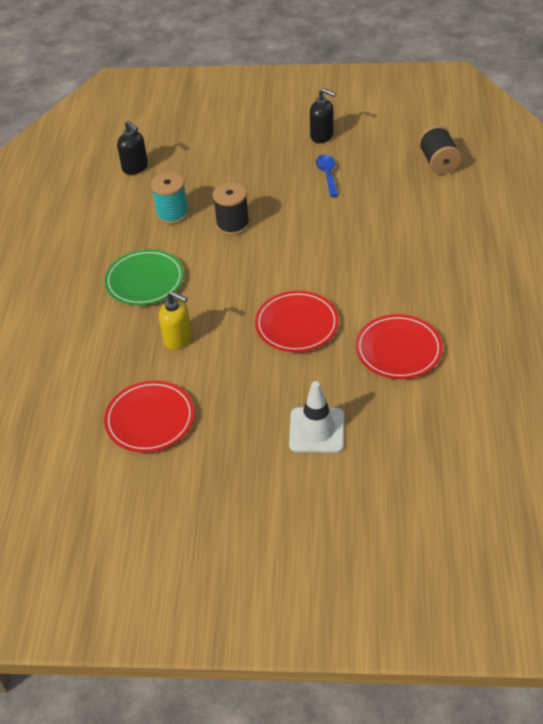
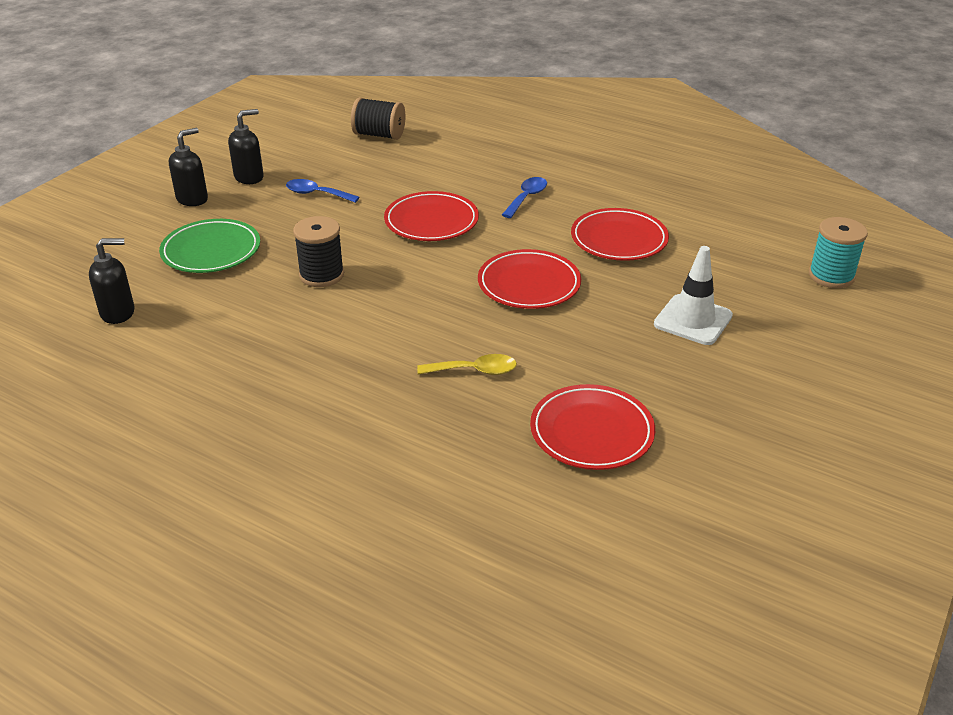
camera: 65 degrees left, 10 degrees down
(145, 281) = (345, 367): green plate -> green plate (211, 251)
(172, 214) = (247, 310): turquoise spool -> turquoise spool (831, 276)
(178, 339) = (474, 371): yellow soap dispenser -> yellow spoon
(274, 128) = (192, 199): none -> black soap dispenser
(339, 243) = (431, 221): none -> red plate
(416, 276) = (526, 198): none -> blue spoon

